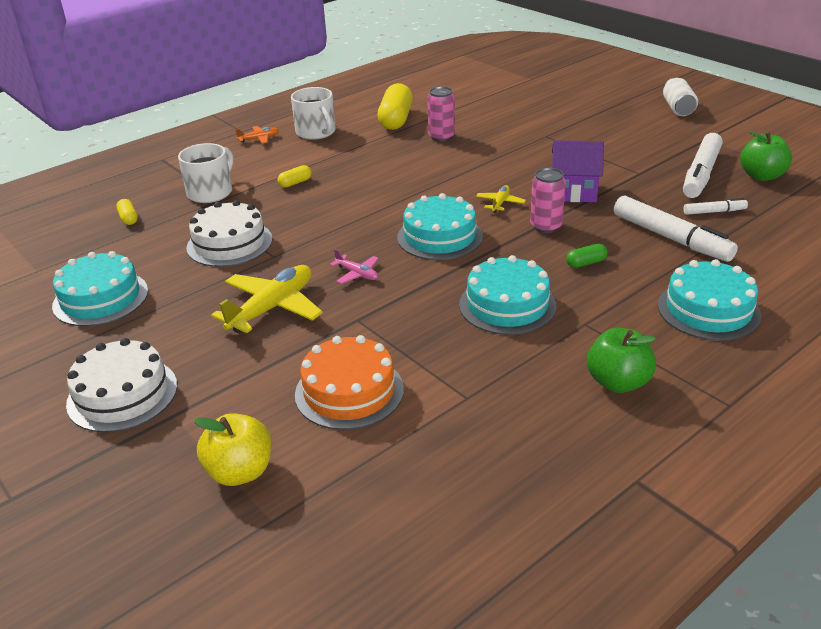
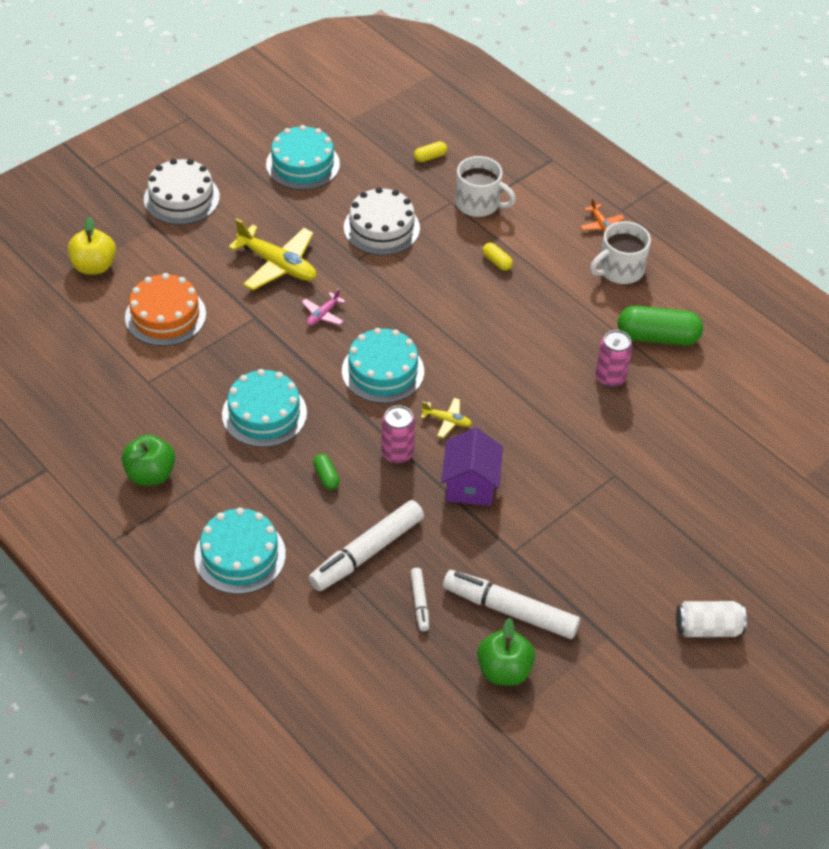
camera: 85 degrees right, 15 degrees up
(396, 119) = (657, 337): yellow capsule -> green capsule

